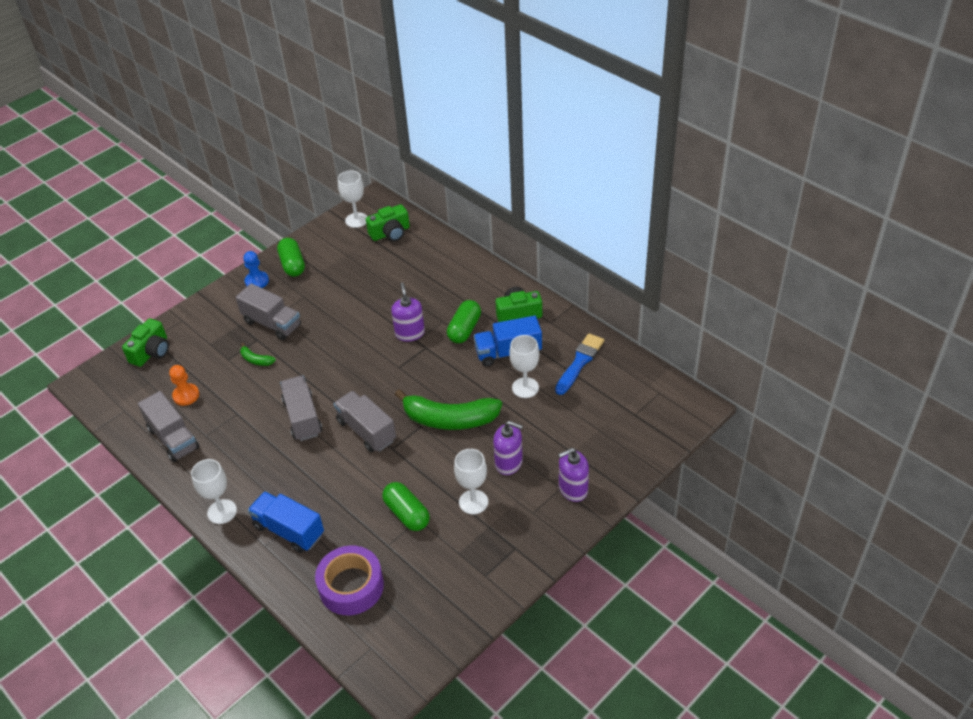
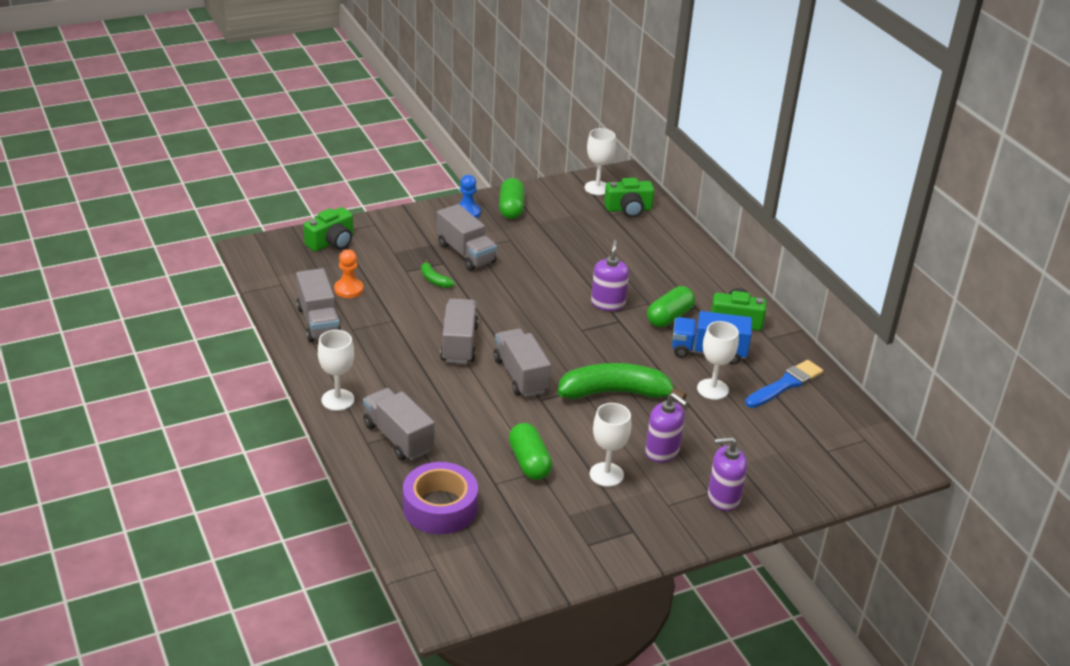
camera: 15 degrees right, 10 degrees down
(289, 530) = (398, 438): blue truck -> grey truck
(449, 419) = (615, 392): green banana -> green banana turned 150 degrees clockwise

